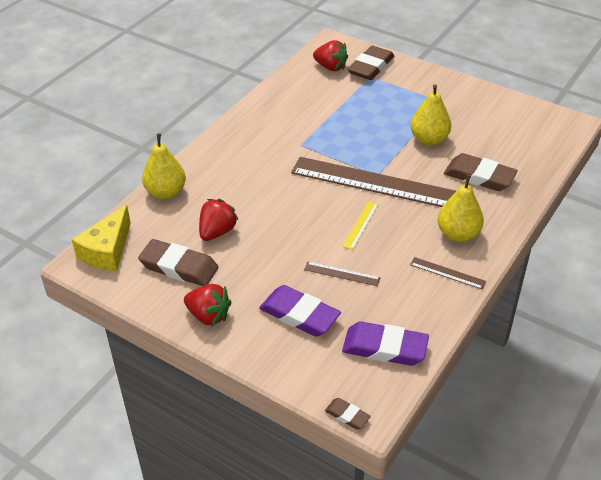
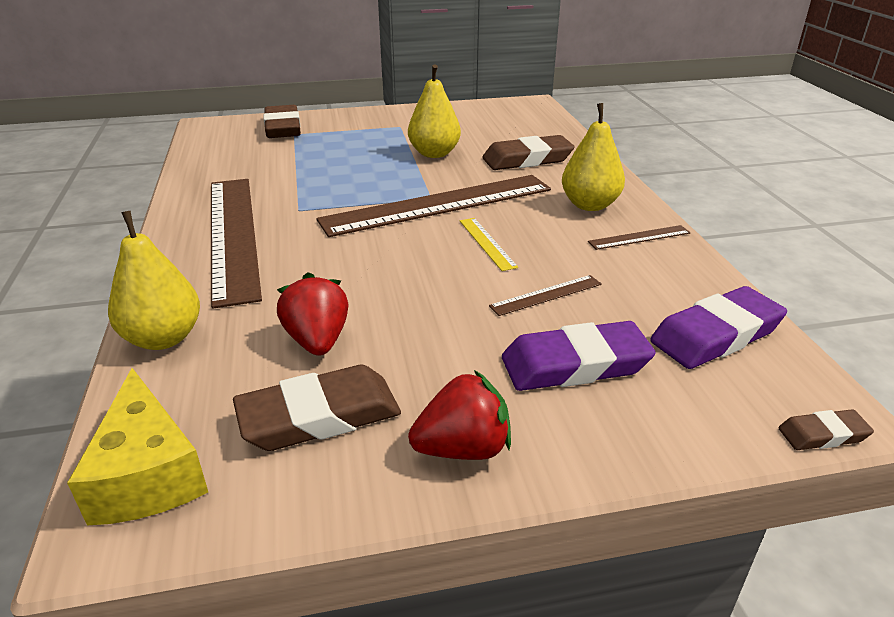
camera: 45 degrees left, 10 degrees down
(252, 145) = (233, 234): none -> brown ruler
(330, 67) = (235, 141): red strawberry -> none

